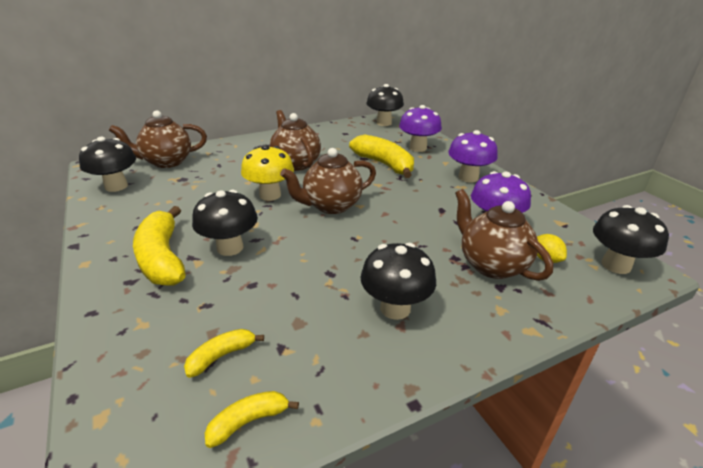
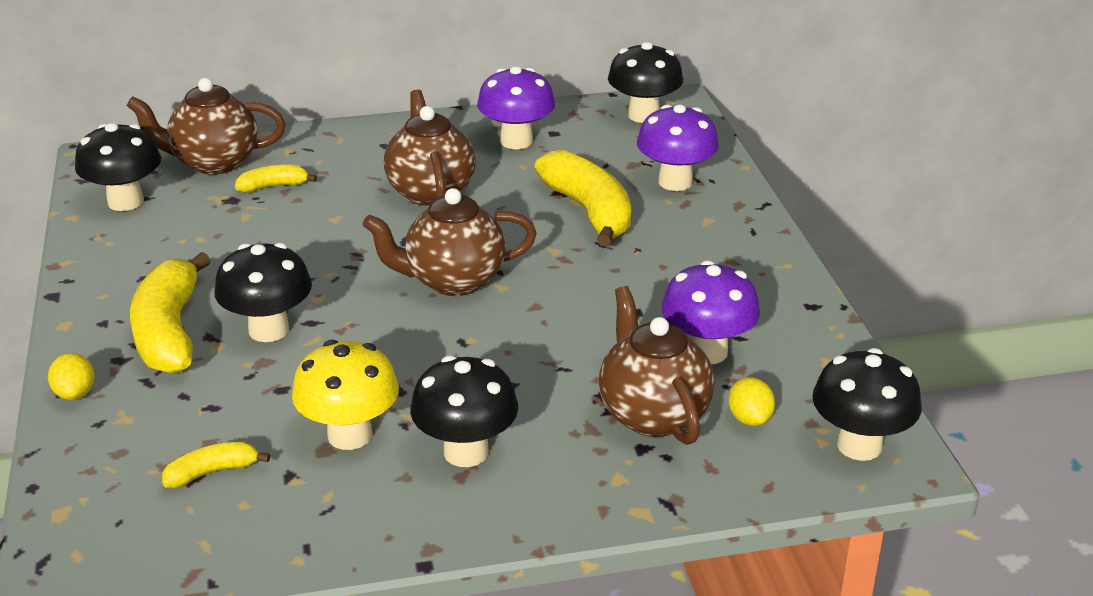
camera: 15 degrees right, 0 degrees up
(99, 311) = (75, 393): none -> yellow lemon
(249, 421) = (222, 546): yellow banana -> yellow banana (273, 186)
(270, 195) = (362, 248): yellow mushroom -> yellow mushroom (350, 435)
(468, 177) = (728, 257): purple mushroom -> purple mushroom (516, 141)

